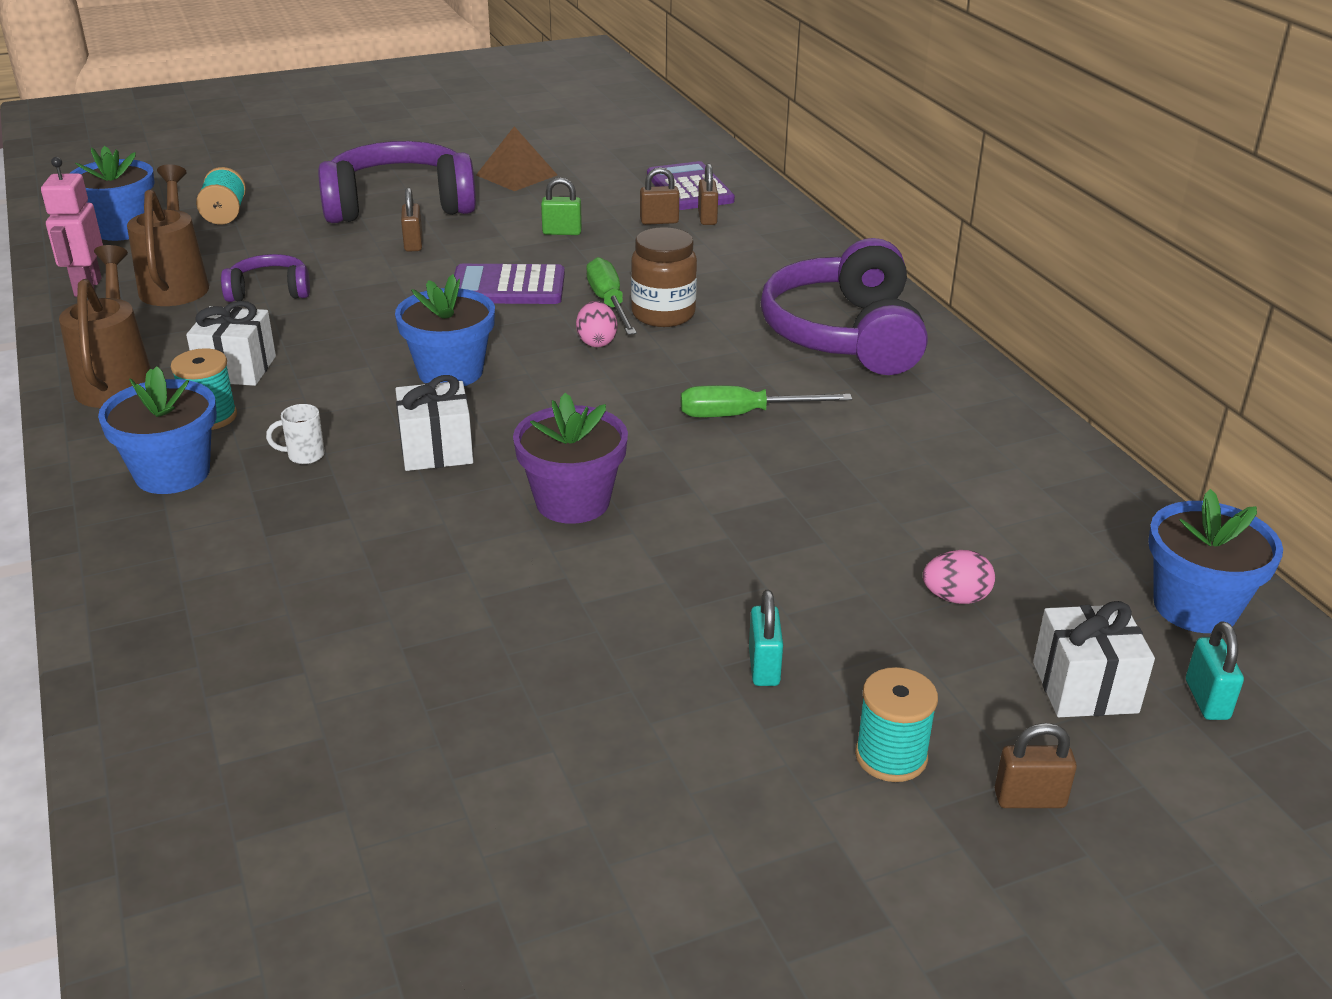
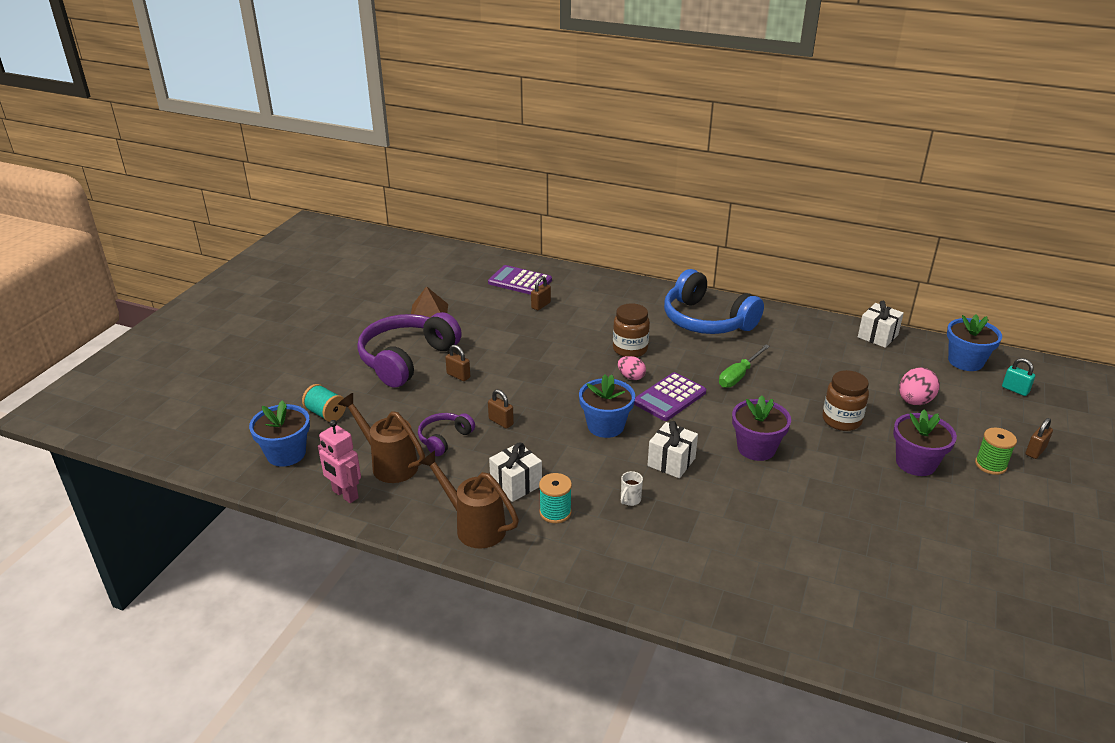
camera: 45 degrees left, 0 degrees up
(172, 473) = (597, 546): blue flower pot -> none
(508, 287) = (545, 373): purple calculator -> purple calculator (669, 397)
(562, 232) = (511, 333): green padlock -> none
(609, 303) = (600, 356): green screwdriver -> none
(707, 218) = (556, 293): brown padlock -> brown padlock (501, 422)
(764, 667) = (915, 463): turquoise padlock -> purple flower pot
(772, 547) = (841, 420): none -> brown jar
(845, 335) = (706, 320): purple headphones -> blue headphones
(891, 756) = (990, 465): turquoise spool -> green spool
(955, 598) = (914, 401): pink egg -> pink egg, size x1.53
(1085, 687) = (988, 407): white gift -> white gift (877, 336)

